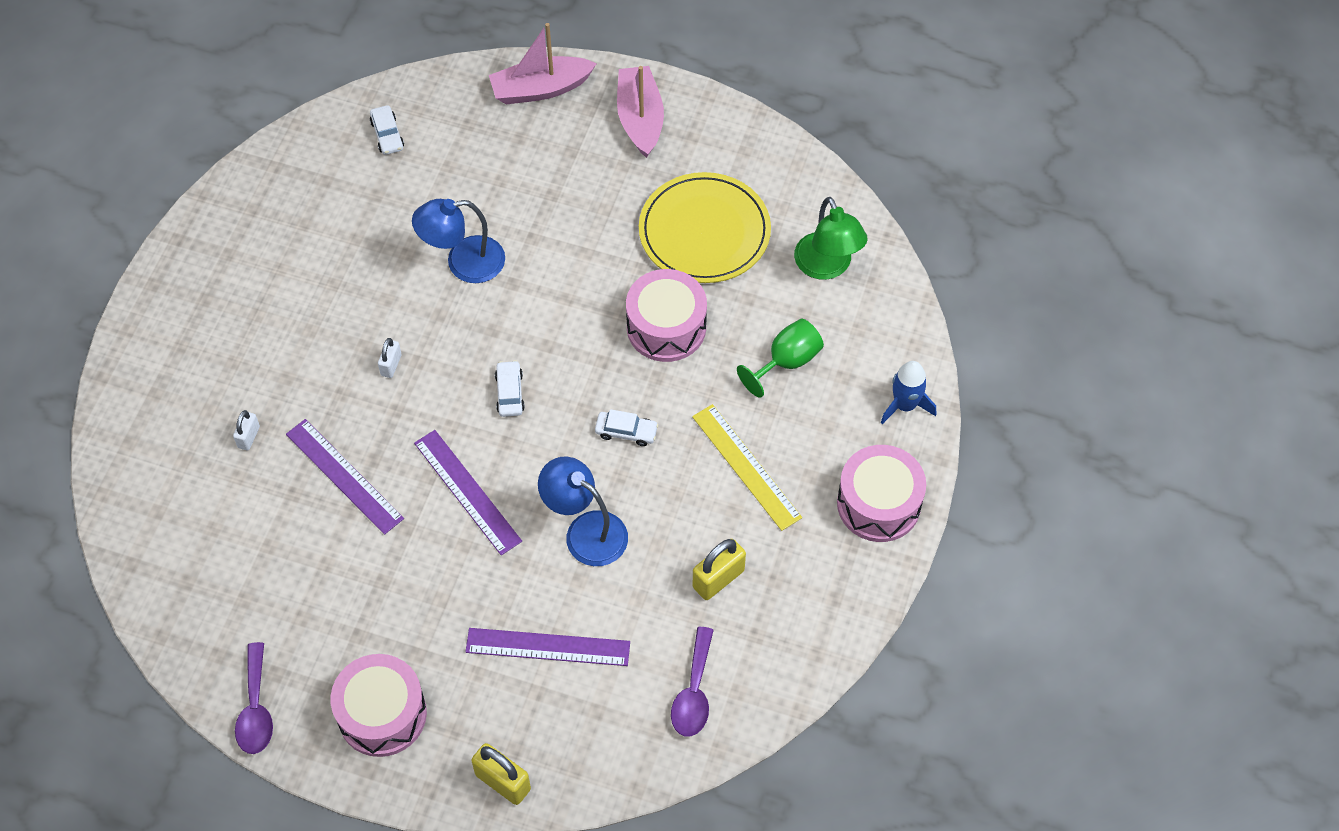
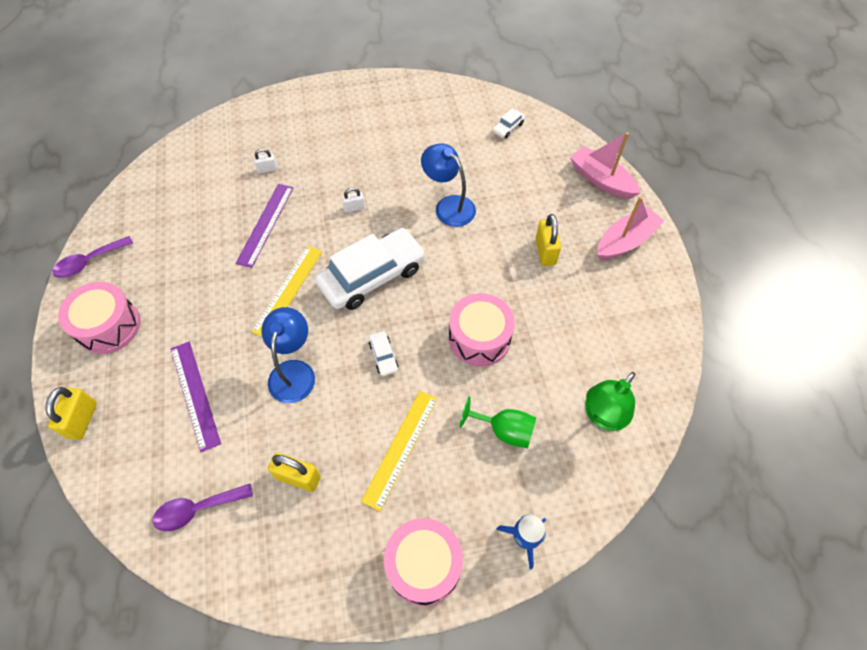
camera: 60 degrees right, 0 degrees up
(467, 492) = (288, 290): purple ruler -> yellow ruler
(510, 393) = (372, 276): white car -> white car, size x2.46
(599, 202) = (545, 252): none -> yellow padlock
(704, 231) = (570, 322): yellow plate -> none

